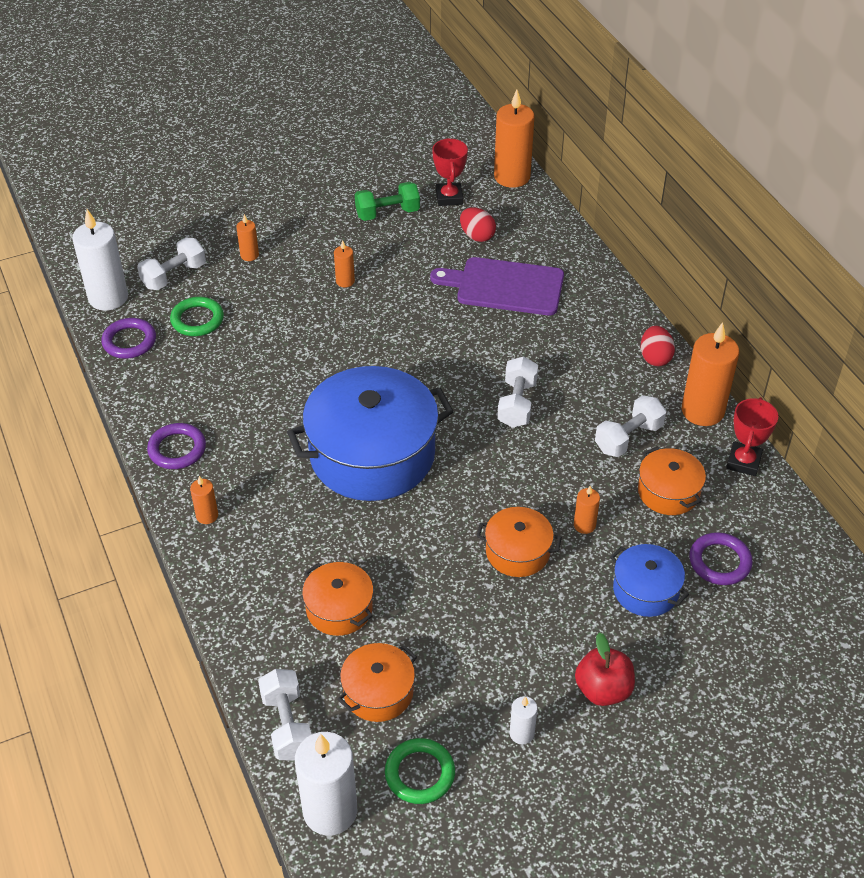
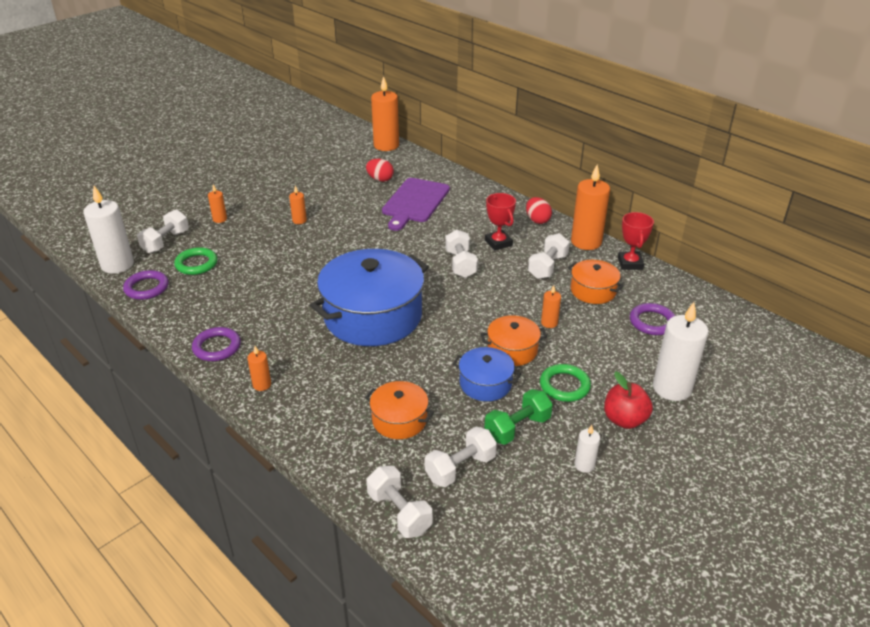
camera: 20 degrees left, 10 degrees down
(330, 811) = (467, 565): white candle -> white candle (672, 388)
(378, 692) = (460, 468): orange pot -> white dumbbell
(387, 213) = (310, 178): green dumbbell -> green dumbbell (517, 428)
(420, 773) = (524, 516): green ring -> green ring (564, 386)
(449, 197) = (349, 163): red trophy -> red trophy (498, 243)
(505, 286) = (415, 202): purple cutting board -> purple cutting board turned 60 degrees counterclockwise
(645, 590) = (614, 351): blue pot -> blue pot (485, 383)

